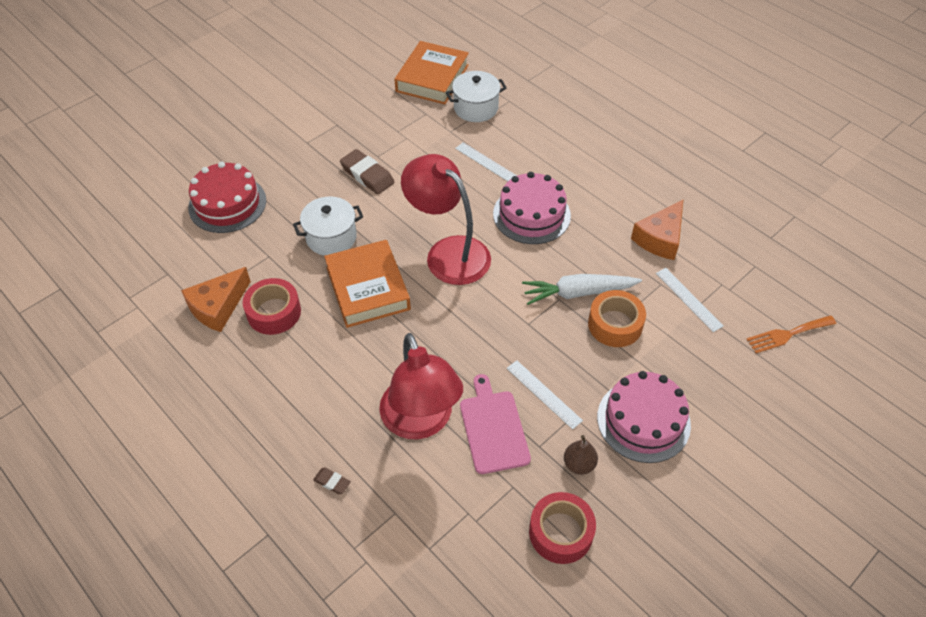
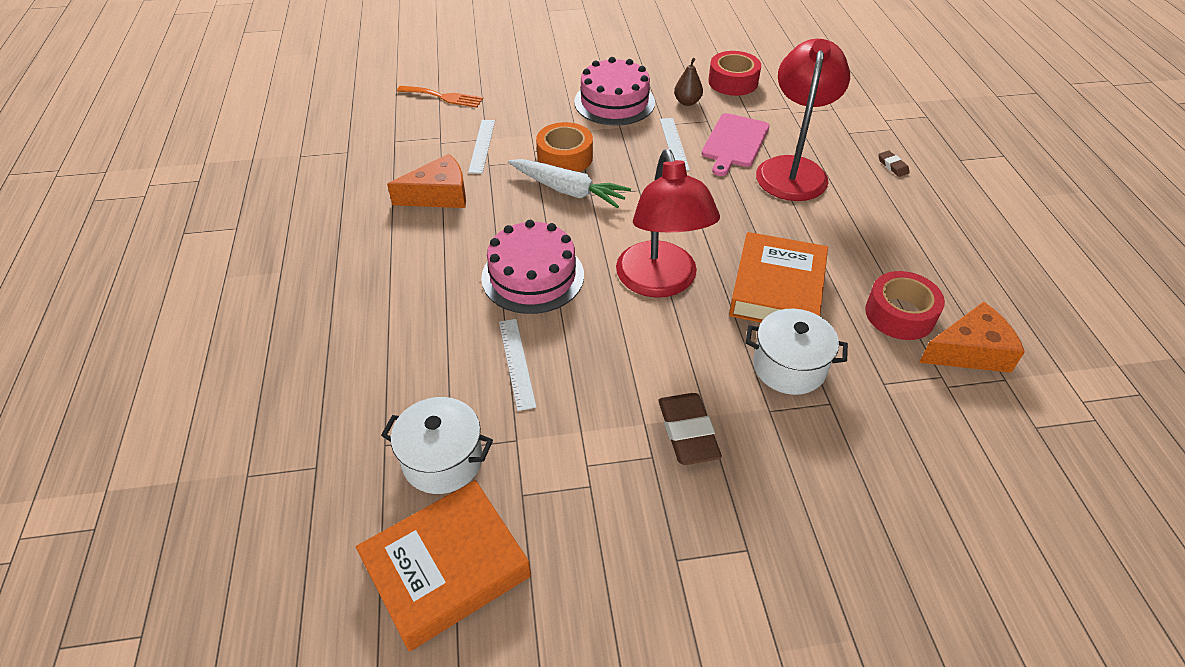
camera: 145 degrees left, 5 degrees down
(227, 204) = (923, 497): red cake -> none

